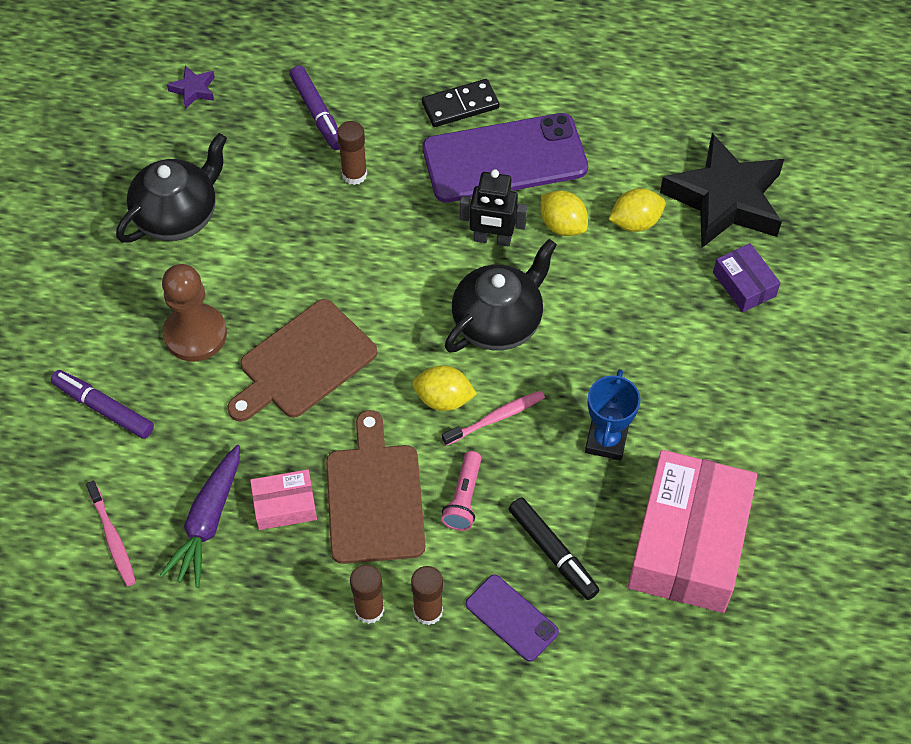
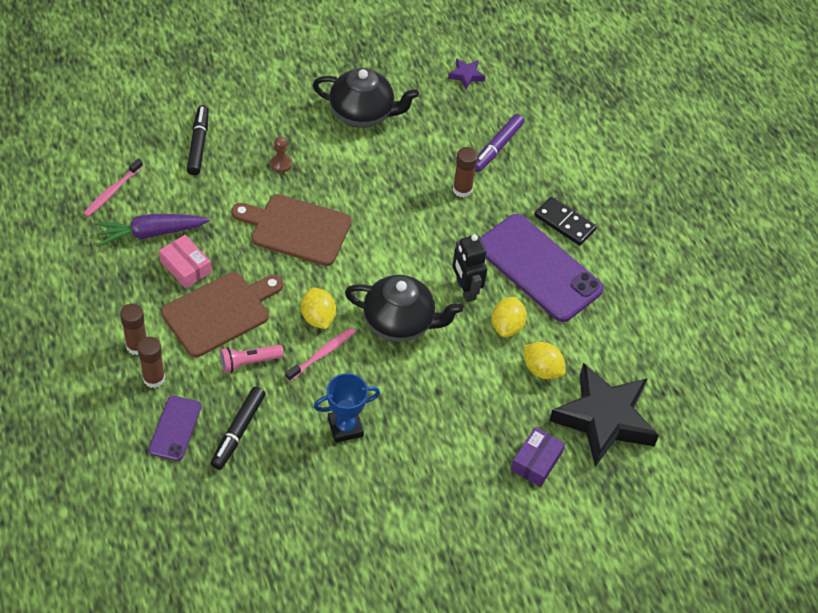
camera: 55 degrees right, 5 degrees down
(104, 408) = (198, 144): purple marker -> black marker
(195, 334) = (281, 164): brown pawn -> brown pawn, size x0.47
(496, 418) = (322, 354): pink toothbrush -> pink toothbrush turned 75 degrees counterclockwise
(688, 543) = (294, 512): pink box -> none

